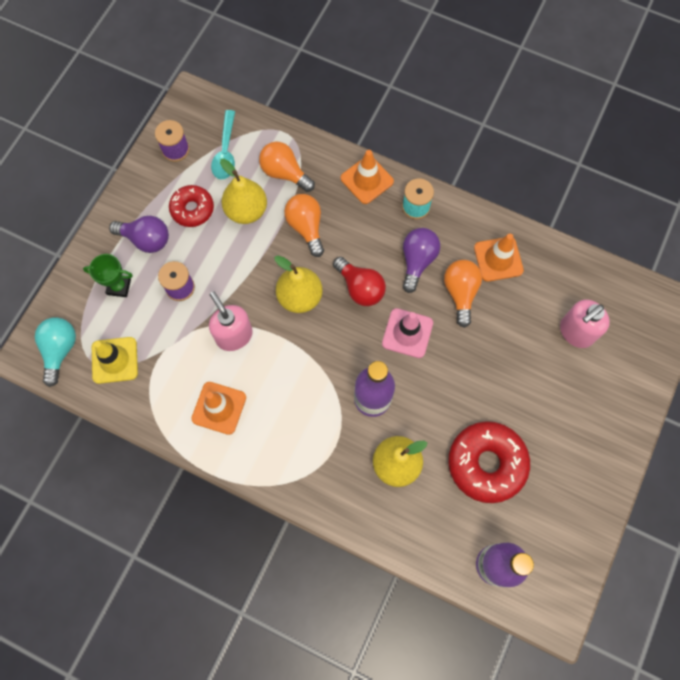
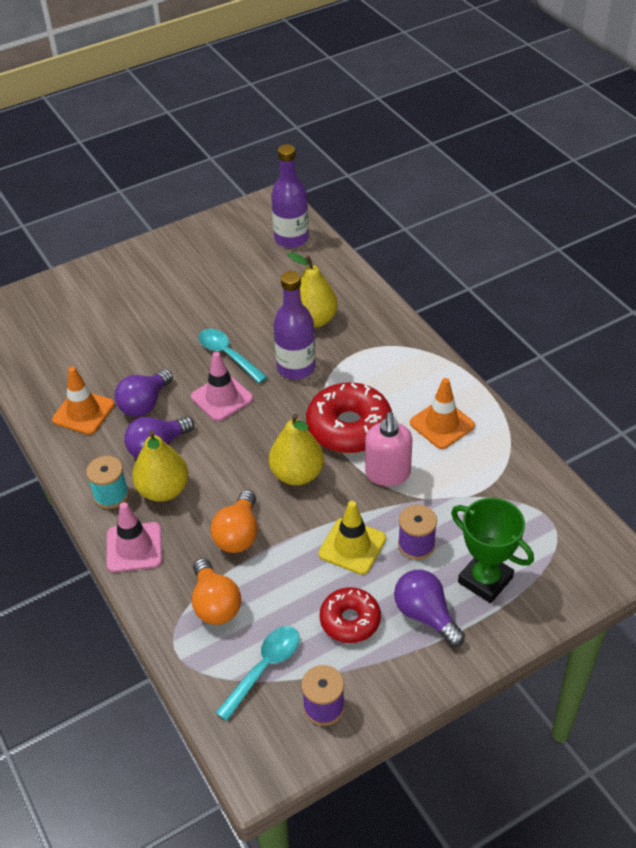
camera: 145 degrees left, 25 degrees down
(60, 350) = (583, 549): turquoise light bulb -> none
(115, 360) = (526, 511): yellow traffic cone -> yellow traffic cone (352, 546)
(119, 287) = (485, 580): green trophy -> green trophy, size x1.51
(246, 211) = (289, 585): yellow pear -> yellow pear (163, 490)
(360, 288) = (232, 453): red light bulb -> none
(367, 180) = (134, 547): orange traffic cone -> pink traffic cone
(437, 379) = (227, 355): none -> turquoise spoon
(460, 293) = (144, 404): orange light bulb -> purple light bulb
(486, 463) = (241, 289): red donut -> red donut (349, 427)
(575, 332) = (81, 332): pink soap dispenser -> none

